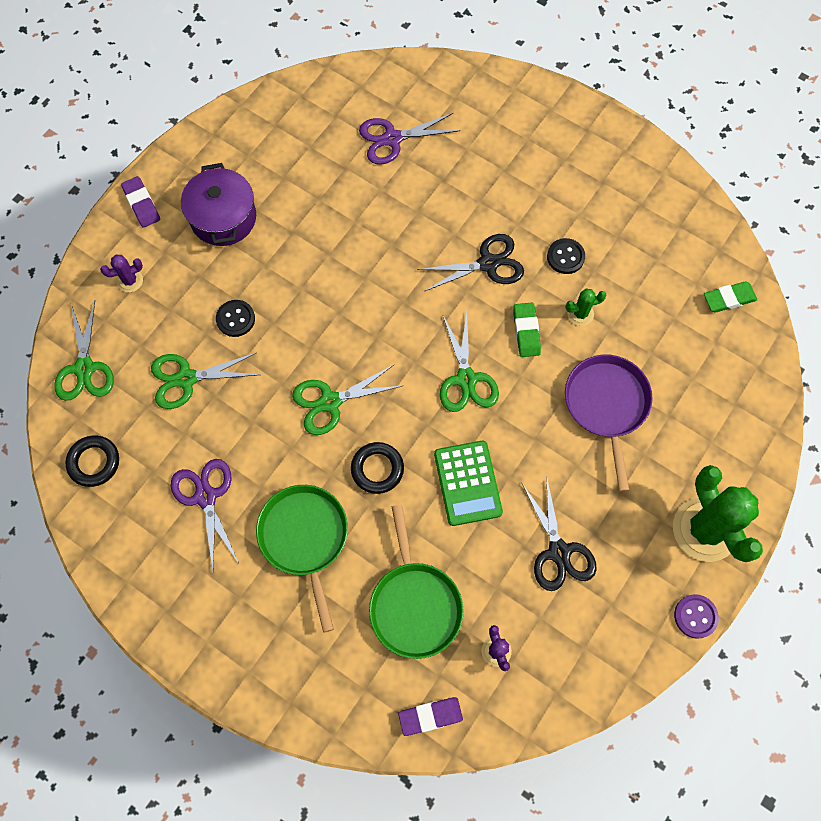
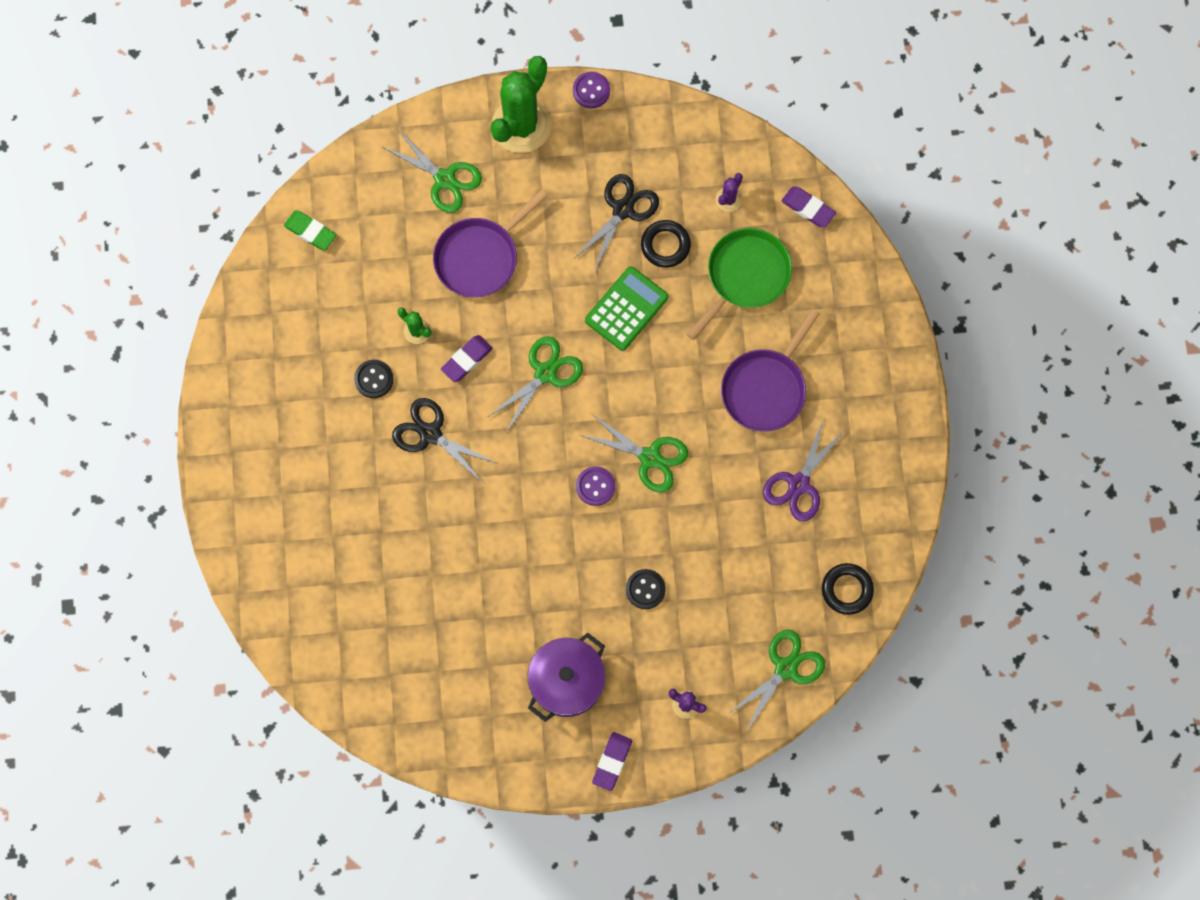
camera: 130 degrees left, 5 degrees up
(186, 379) = (725, 581): green scissors -> green scissors (444, 179)
(304, 538) = (765, 389): green pan -> purple pan
(344, 345) = (595, 486): none -> purple button
(377, 469) = (671, 380): black ring -> black ring (665, 245)
(392, 139) = (374, 606): purple scissors -> none
(526, 331) = (467, 360): green eraser -> purple eraser

